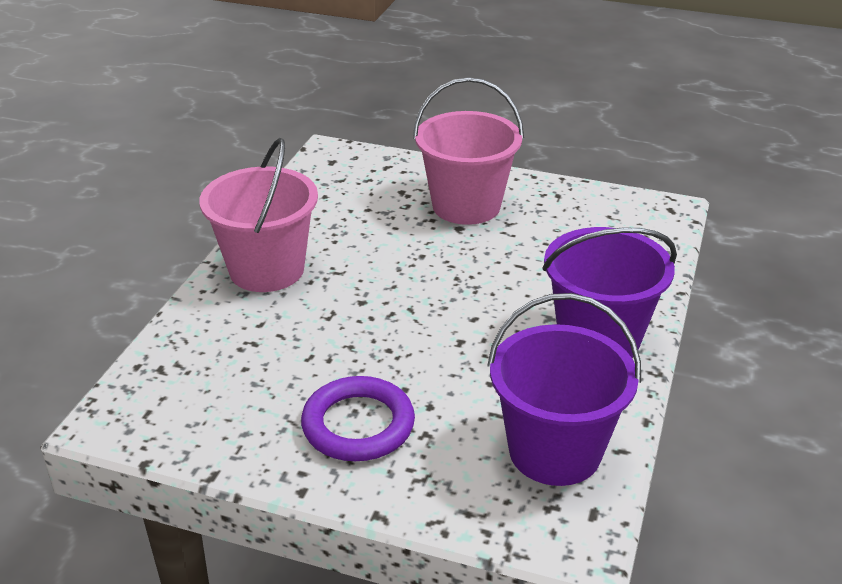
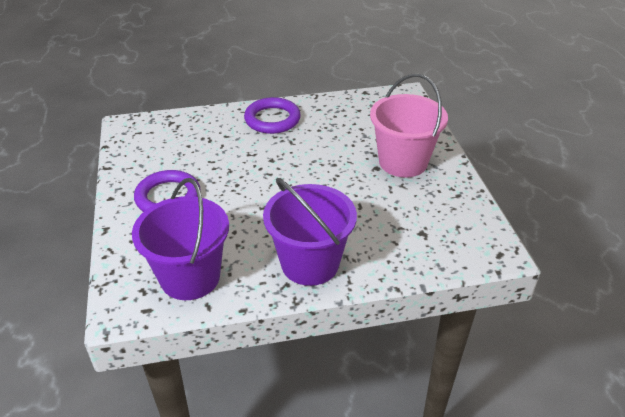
camera: 60 degrees right, 5 degrees up
(267, 270) = (272, 119): pink bucket -> purple ring

